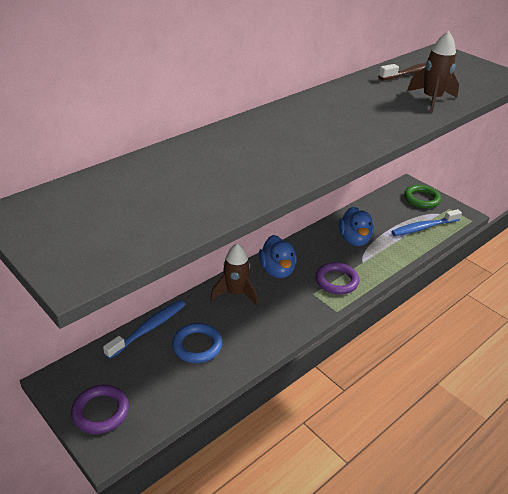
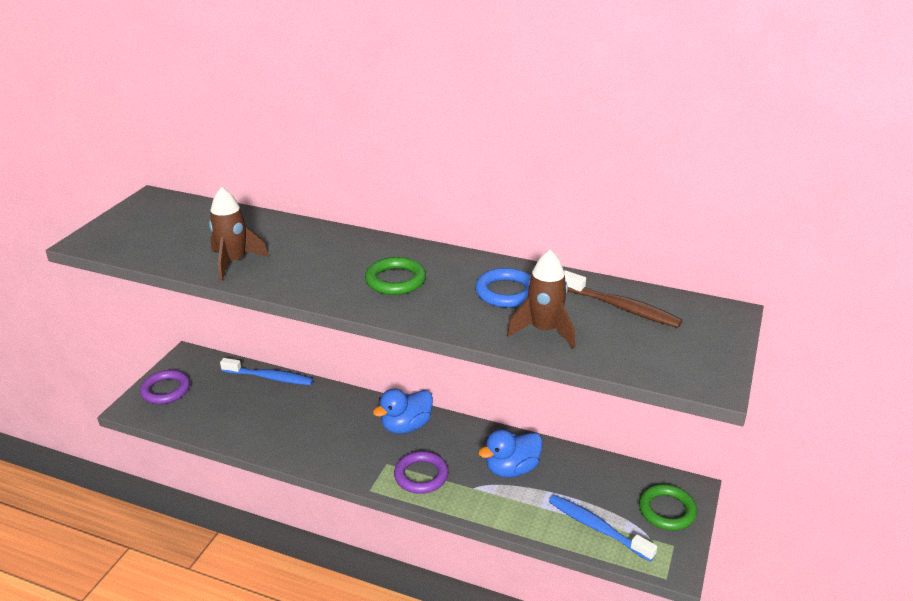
camera: 65 degrees right, 5 degrees down
(197, 345) = (264, 412): blue ring -> blue ring (506, 292)
(235, 293) = (349, 410): brown rocket -> brown rocket (234, 262)
(326, 128) = (395, 280): none -> green ring

